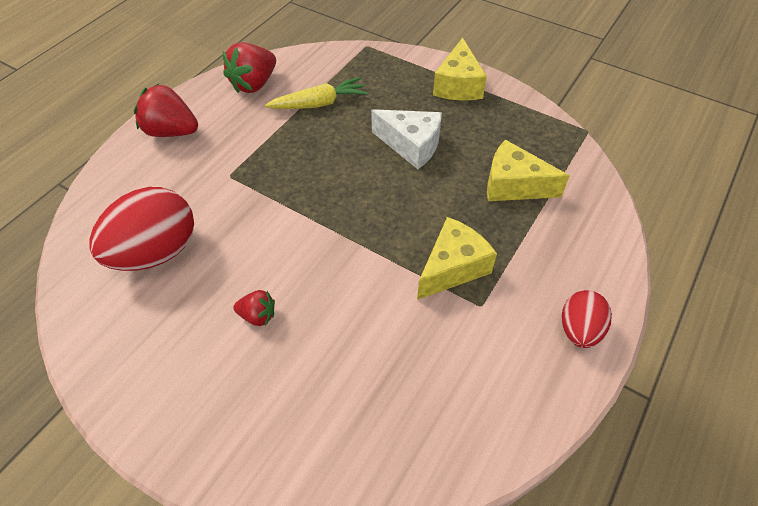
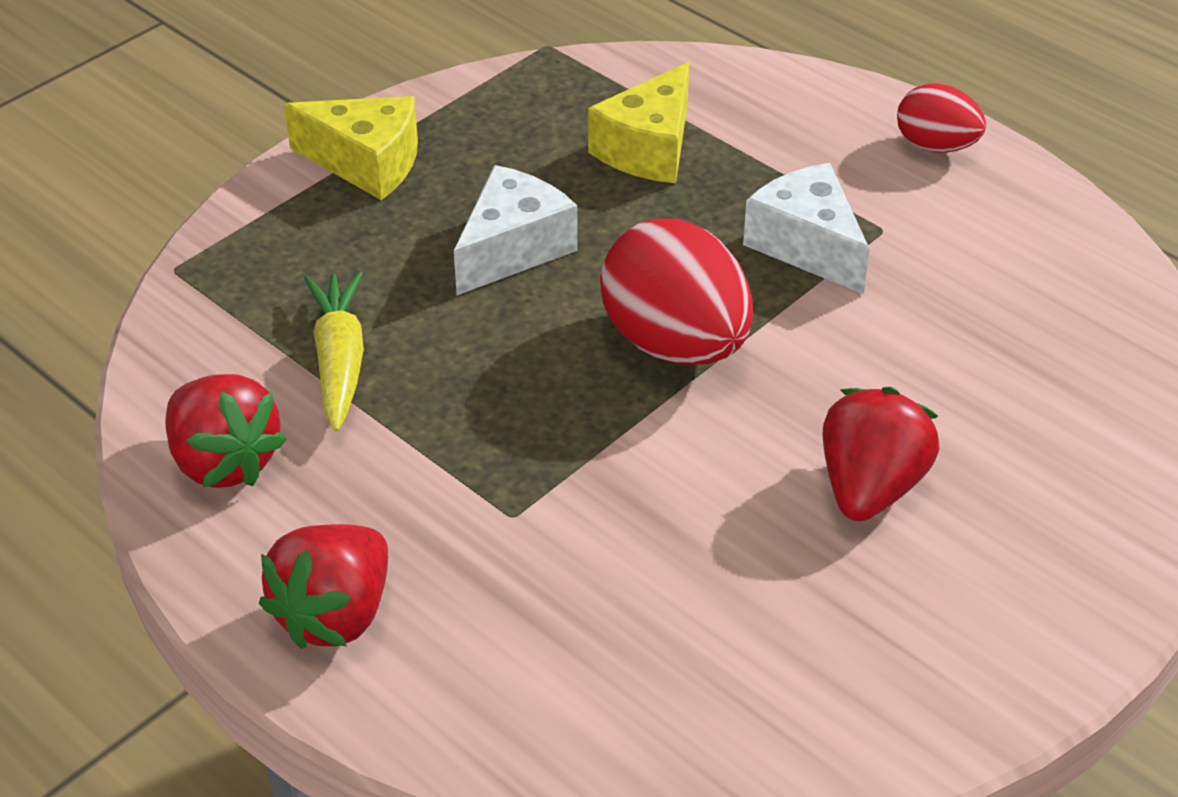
camera: 80 degrees left, 10 degrees down
(156, 252) = (698, 634): red egg -> red egg (675, 344)
(258, 315) = (870, 487): red strawberry -> red strawberry, size x1.83
(453, 267) = (807, 245): yellow cheese -> white cheese

